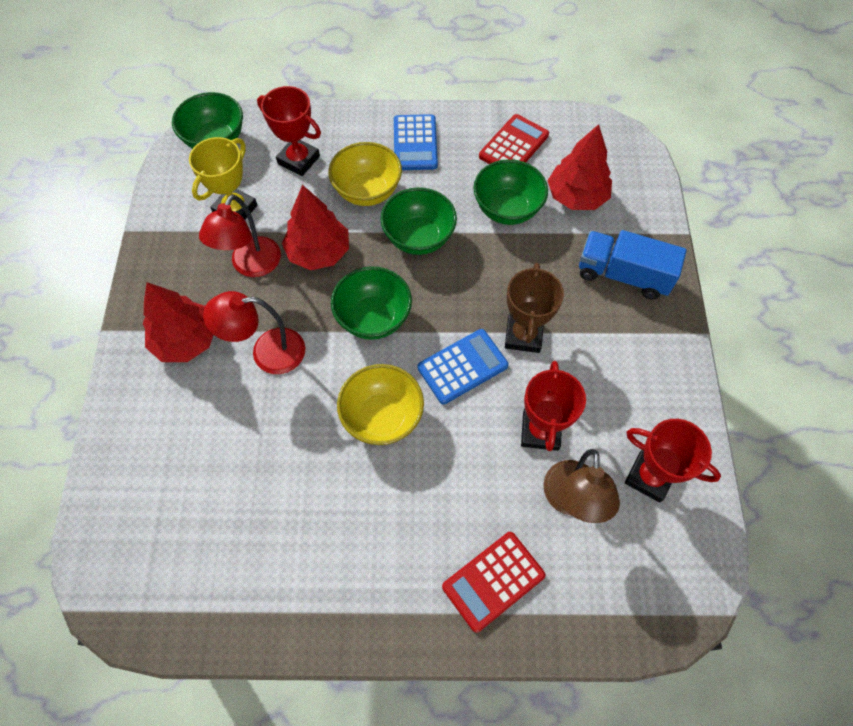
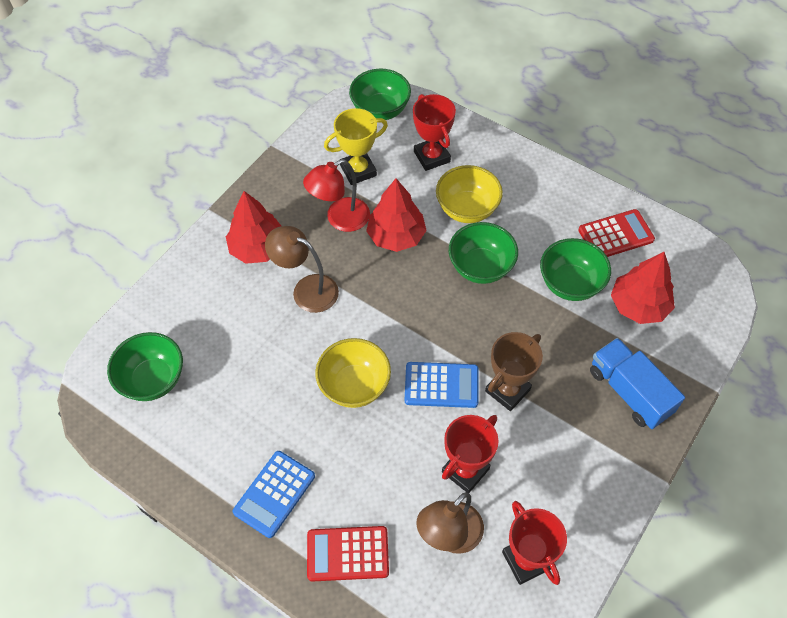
camera: 35 degrees right, 5 degrees down
(267, 352) = (307, 289): red lamp -> brown lamp
(373, 318) = (401, 309): green bowl -> green bowl (153, 379)
(415, 143) = (533, 190): blue calculator -> blue calculator (274, 494)

